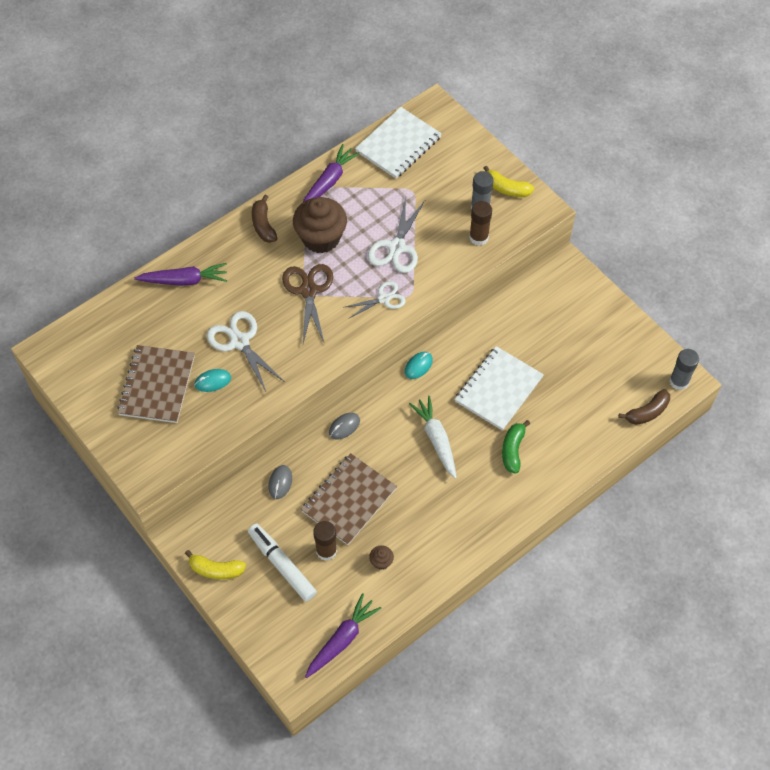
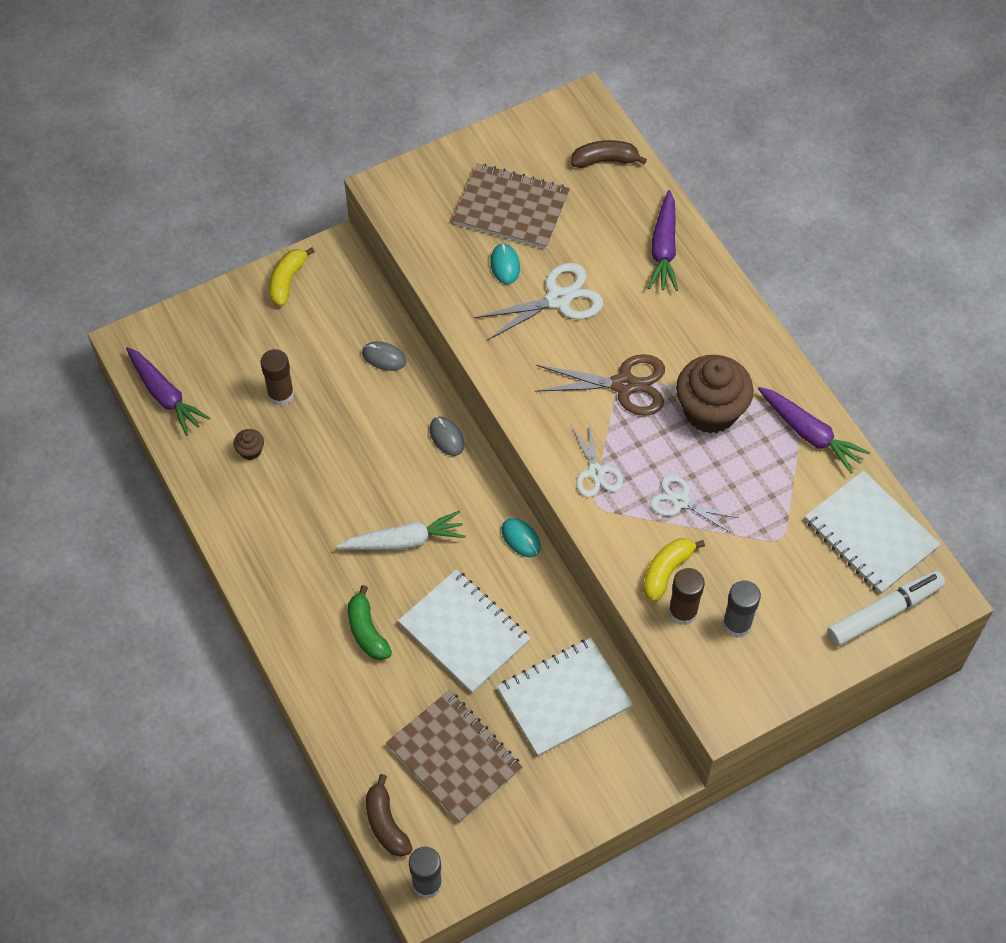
camera: 100 degrees right, 0 degrees up
(263, 225) = (742, 345): brown banana -> brown banana (605, 160)
(282, 565) = (275, 346): white marker -> white marker (884, 612)
(349, 500) = (342, 428): brown notebook -> brown notebook (454, 757)
(396, 247) = (680, 501): white scissors -> white scissors, size x0.65
(506, 188) = (769, 669): yellow banana -> yellow banana (666, 571)
(513, 450) = (367, 631): green banana -> green banana turned 135 degrees counterclockwise
(531, 323) = (564, 698): none -> white notebook

